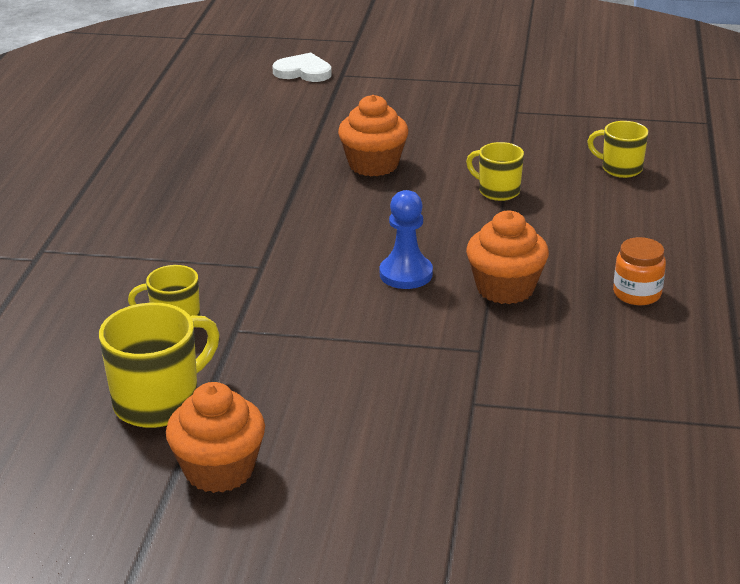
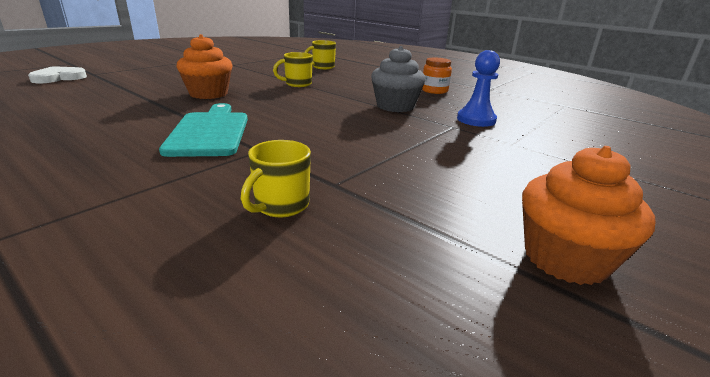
camera: 60 degrees left, 5 degrees down
(159, 402) = (416, 257): yellow mug -> none
(271, 224) = (210, 132): none -> turquoise cutting board
(406, 274) = (345, 119): blue pawn -> blue pawn (476, 120)
(505, 288) = (395, 106): orange cupcake -> grey cupcake

